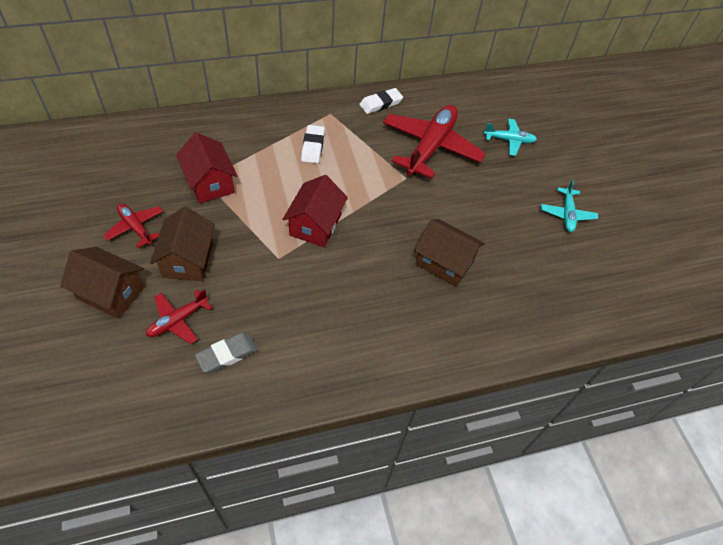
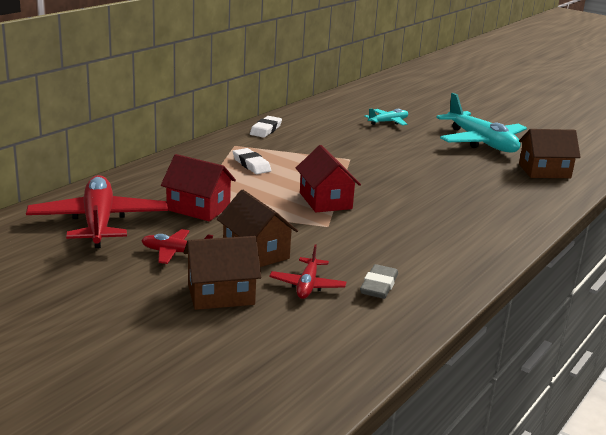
camera: 35 degrees left, 30 degrees down
(431, 147) = (341, 140): red plane -> red plane (98, 222)
(444, 263) = (447, 187): brown house -> brown house (544, 171)
(567, 214) = (481, 142): turquoise plane -> turquoise plane, size x2.00

